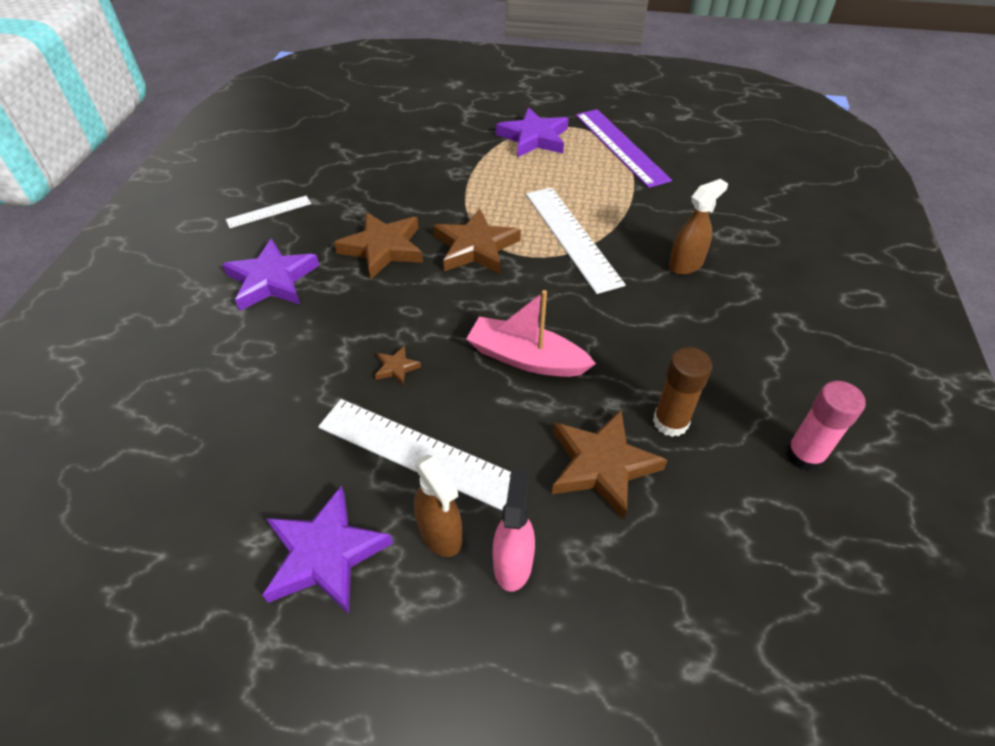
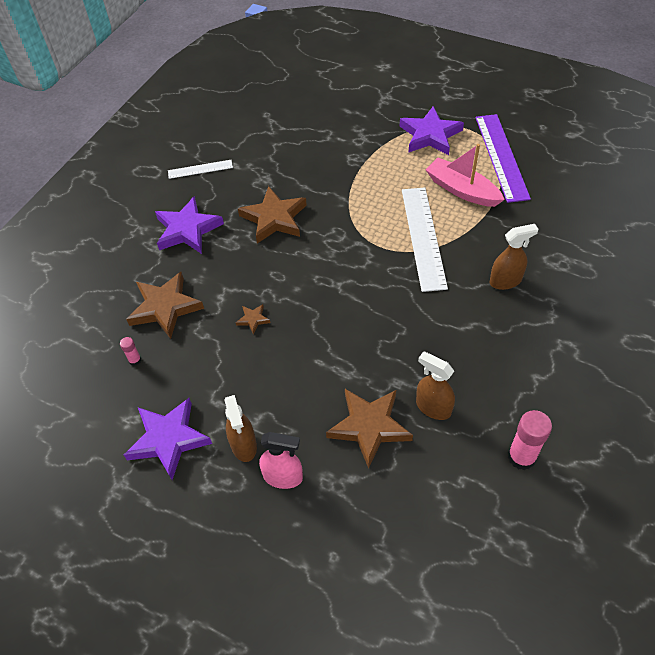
camera: 20 degrees right, 5 degrees up
(242, 456) = (135, 360): none -> pink glue stick
(420, 453) = (249, 387): white ruler -> none
(475, 247) = (344, 231): brown star -> brown star (165, 307)
(513, 563) = (283, 477): pink spray bottle -> pink spray bottle turned 75 degrees clockwise
(526, 358) = (347, 333): pink boat -> pink boat (462, 190)
(670, 422) = (433, 407): brown glue stick -> brown spray bottle

